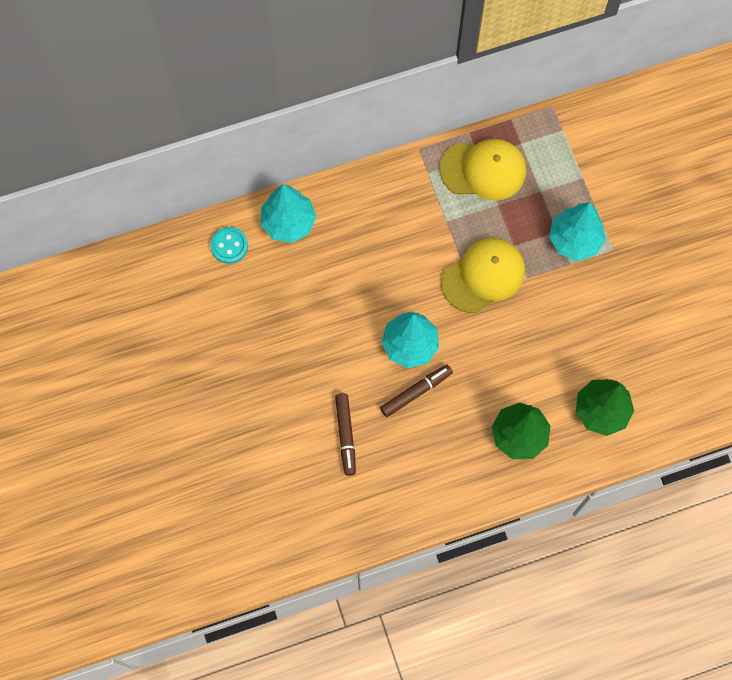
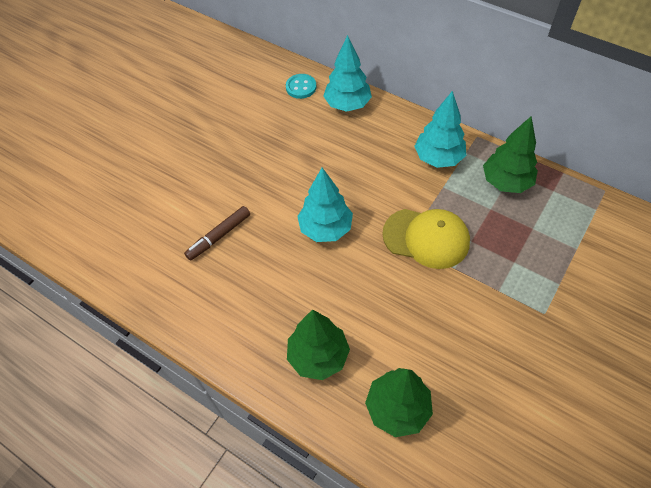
camera: 55 degrees right, 15 degrees down
(416, 392) = (292, 257): brown marker -> none
(483, 170) = (506, 182): yellow cap -> green tree
(574, 240) = (521, 279): turquoise tree -> turquoise tree (438, 158)

